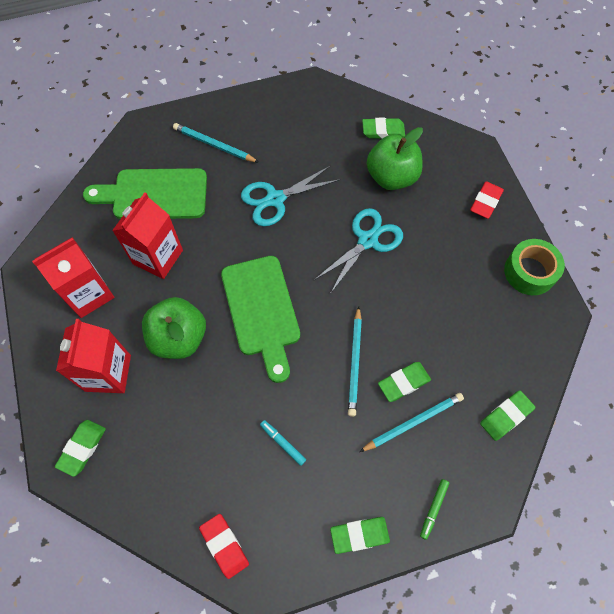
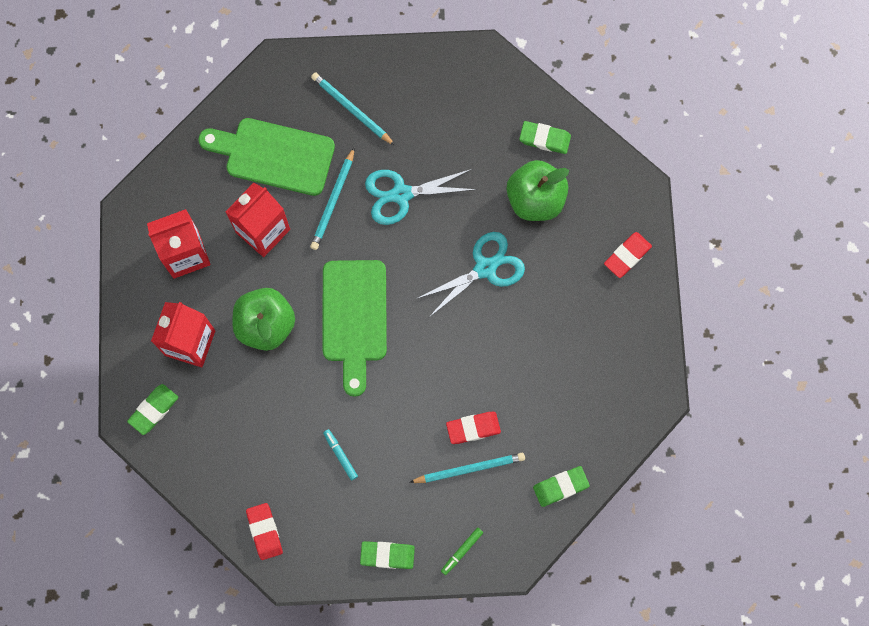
camera: 15 degrees right, 10 degrees up
(354, 362) = (431, 395): turquoise pencil -> turquoise pencil (333, 201)
(403, 382) = (473, 428): green eraser -> red eraser
(529, 272) = (643, 347): green tape -> none

